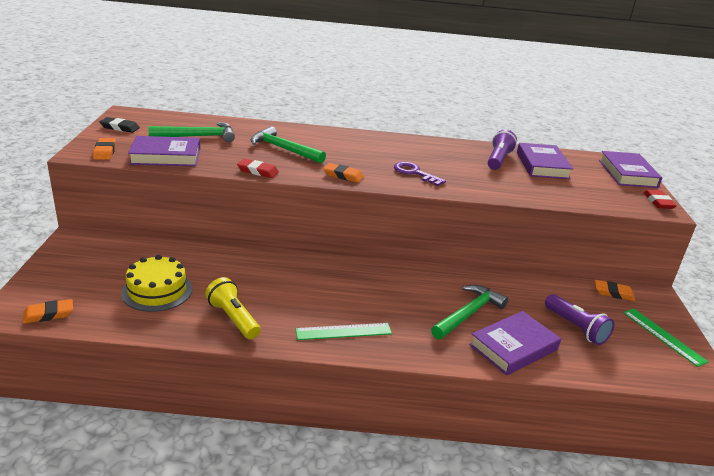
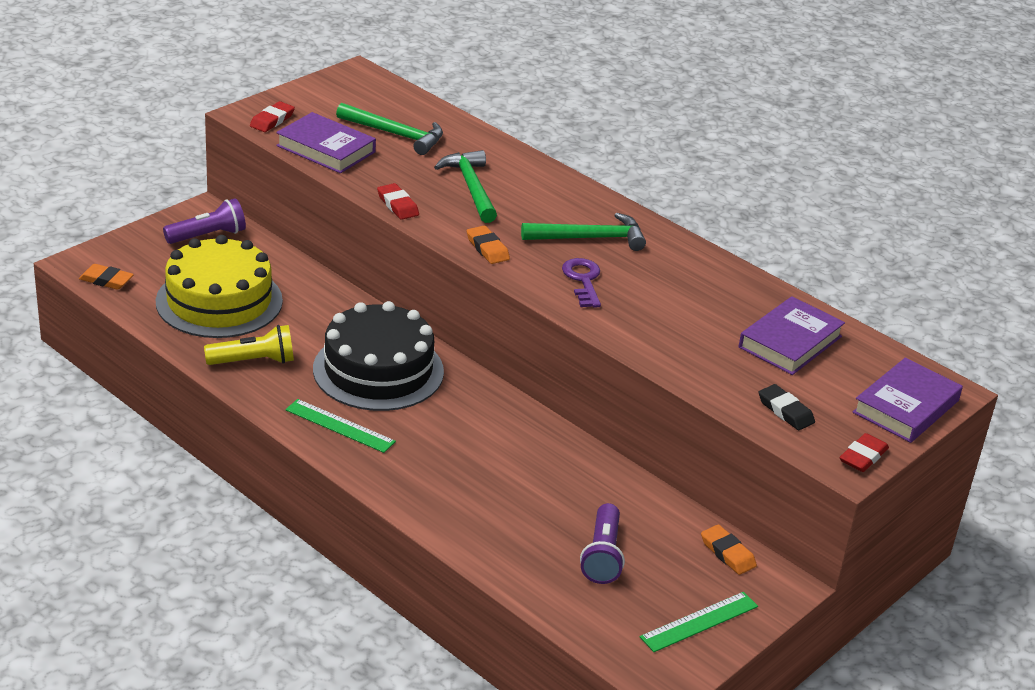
camera: 40 degrees right, 5 degrees up
(105, 151) = (272, 120): orange eraser -> red eraser
(120, 127) = (326, 92): black eraser -> black eraser (785, 411)
(157, 290) = (219, 301): yellow cake -> yellow cake, size x1.54
(233, 318) = (254, 361): yellow flashlight -> yellow flashlight turned 75 degrees clockwise
(317, 286) = (378, 370): none -> black cake
(469, 313) = (500, 478): green hammer -> green hammer (591, 238)
(498, 160) = (738, 309): purple flashlight -> purple flashlight (208, 236)
(513, 347) = (493, 532): purple book -> none
(663, 336) = (699, 622): green ruler -> green ruler turned 45 degrees clockwise

